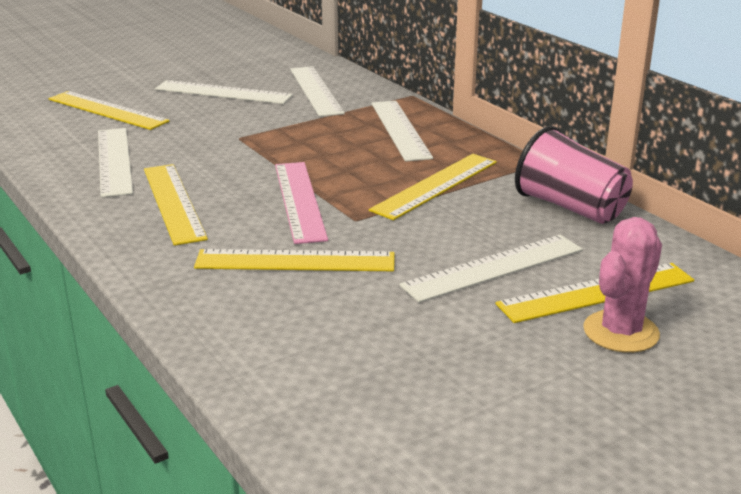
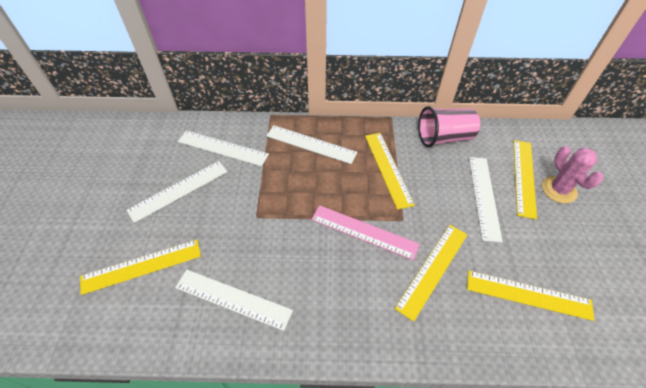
camera: 55 degrees left, 25 degrees up
(173, 202) = (321, 293): yellow ruler -> yellow ruler (528, 295)

